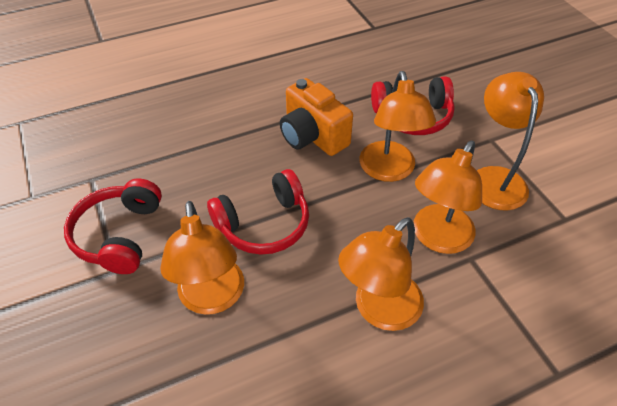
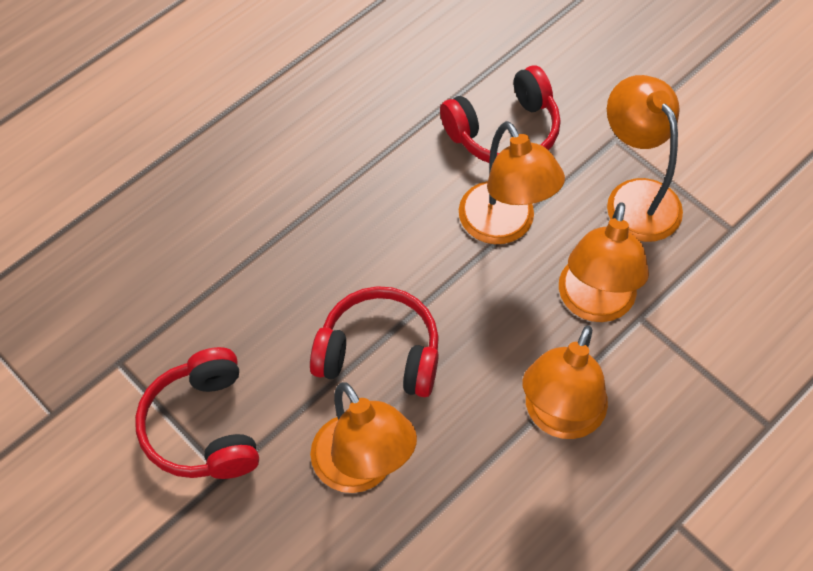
camera: 20 degrees left, 10 degrees up
(264, 224) = (379, 353): red headphones -> red headphones turned 120 degrees counterclockwise
(312, 136) = (385, 204): orange camera -> none

